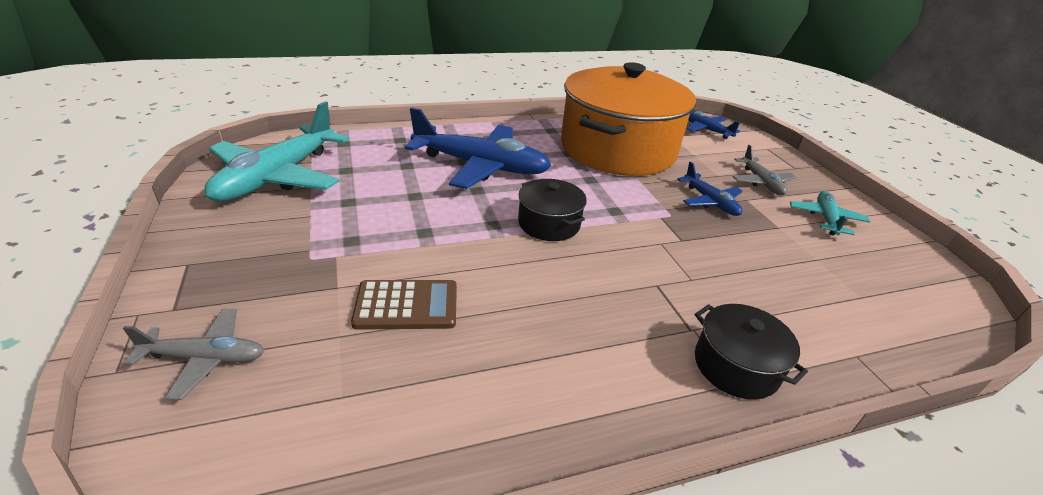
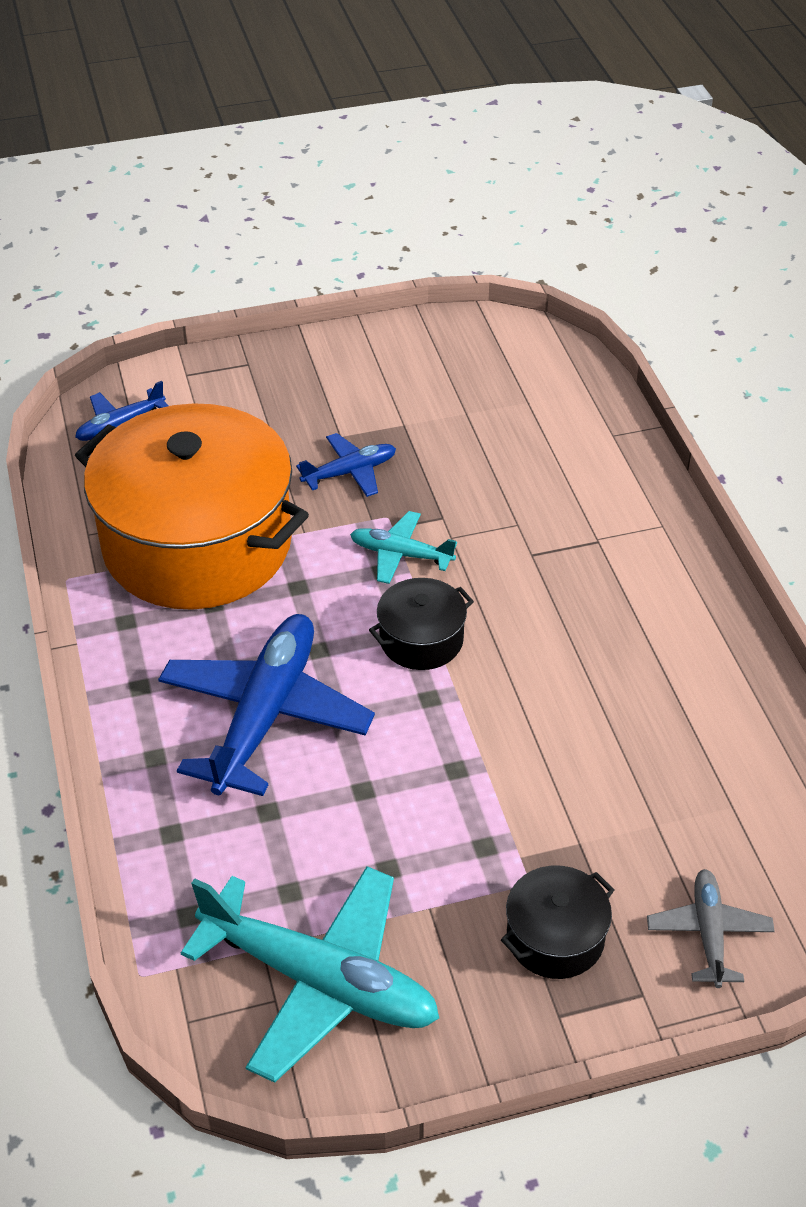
camera: 85 degrees left, 10 degrees up
(406, 305) = (601, 771): brown calculator -> none
(736, 366) = (641, 520): black pot -> black pot (555, 937)
(761, 182) = (293, 409): grey plane -> none
(826, 219) = (381, 378): turquoise plane -> turquoise plane (401, 554)

